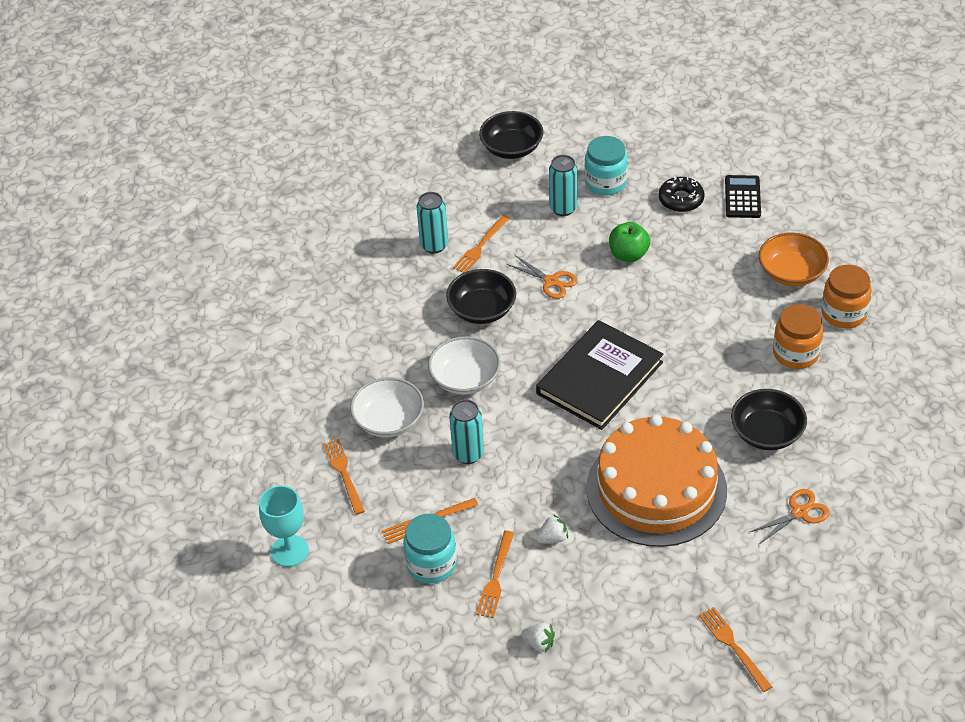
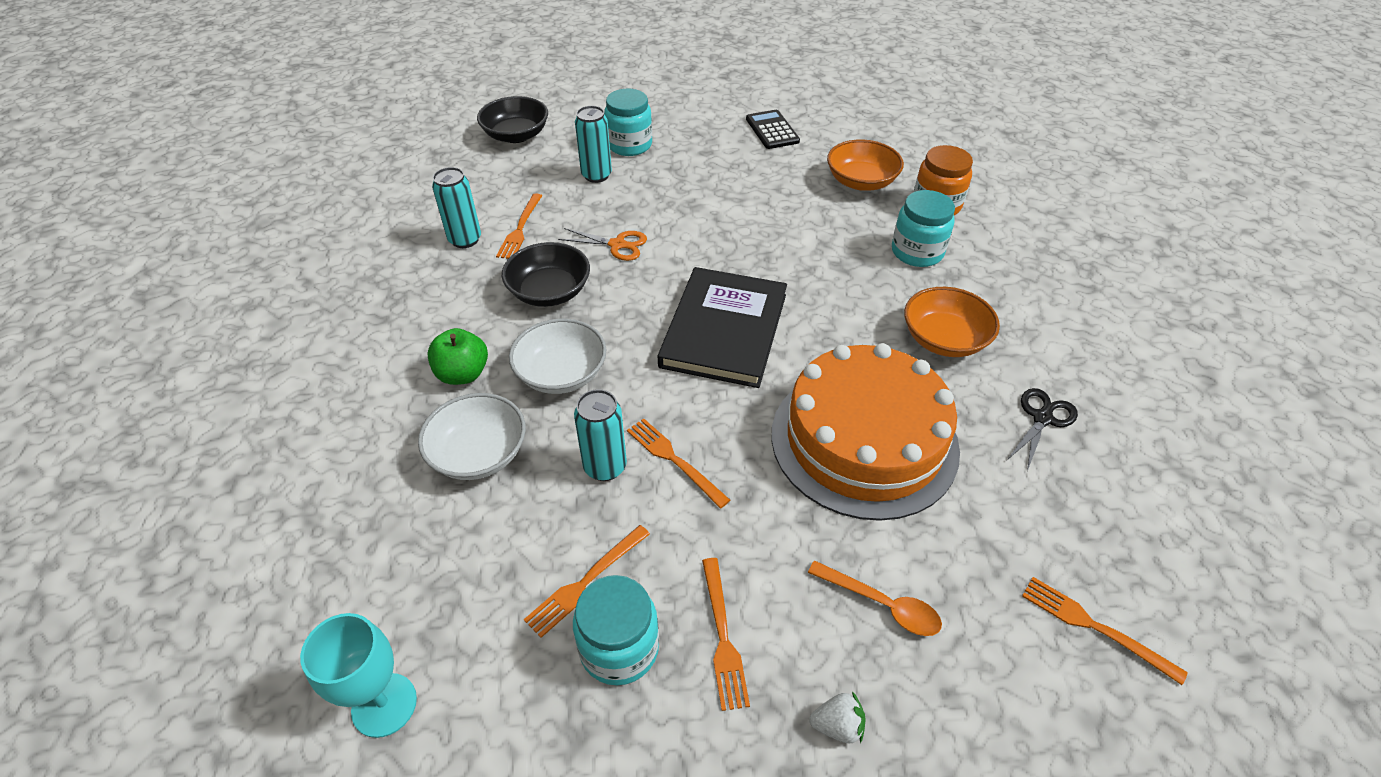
camera: 25 degrees left, 0 degrees up
(344, 474) = (437, 548): orange fork -> orange fork (674, 460)
(552, 538) = (771, 549): white strawberry -> none
(604, 591) = (882, 604): none -> orange spoon
(628, 254) = (688, 201): green apple -> green apple (463, 374)
(681, 199) = (713, 144): black donut -> none
(766, 433) = (944, 339): black bowl -> orange bowl
(795, 353) = (917, 252): orange jar -> turquoise jar
(799, 512) = (1042, 418): orange scissors -> black scissors

